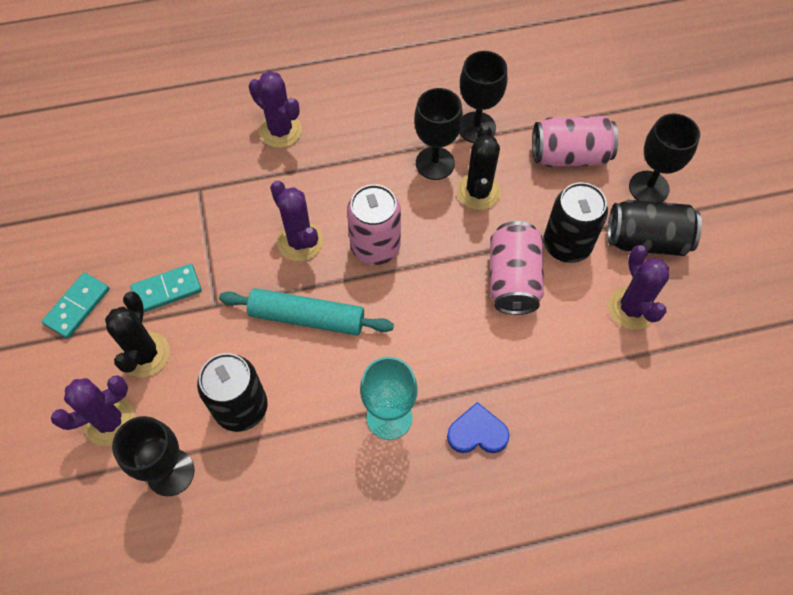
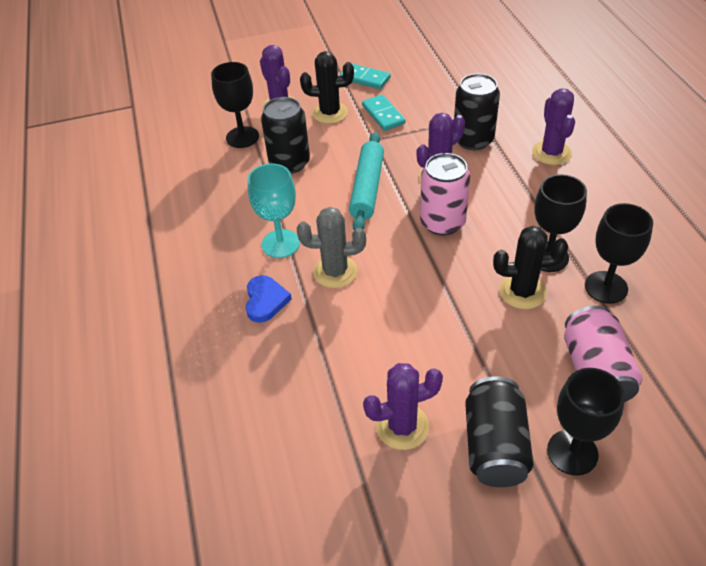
camera: 90 degrees right, 15 degrees down
(280, 131) = (551, 153): purple cactus -> purple cactus turned 45 degrees counterclockwise
(439, 358) = (335, 272): none -> grey cactus
(513, 279) = (423, 322): pink can -> none
(567, 245) = (473, 367): black can -> black can (473, 140)

